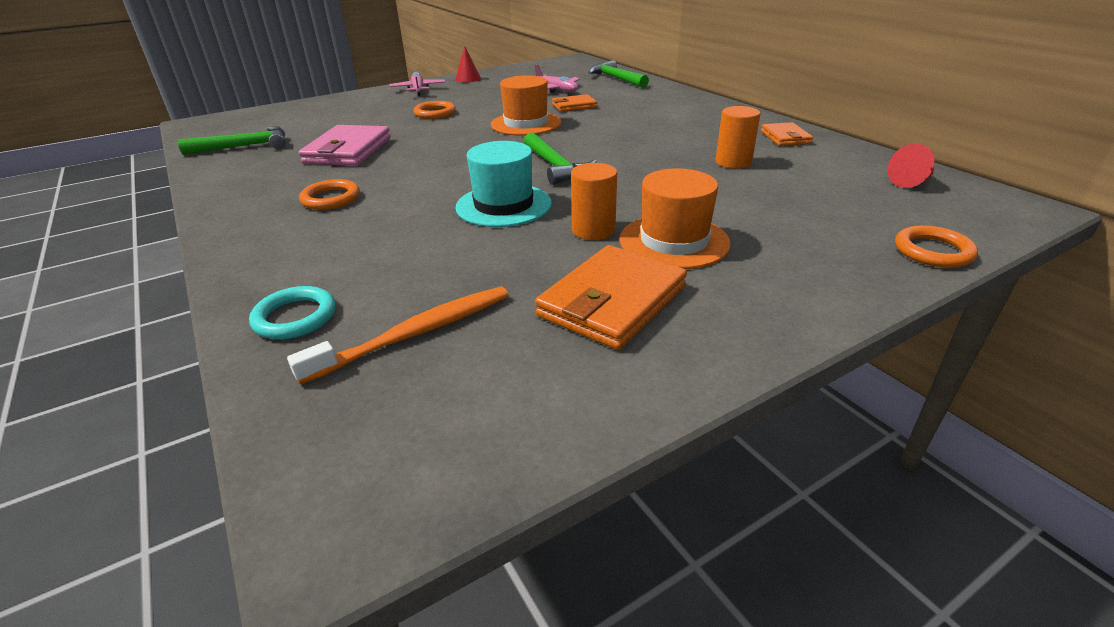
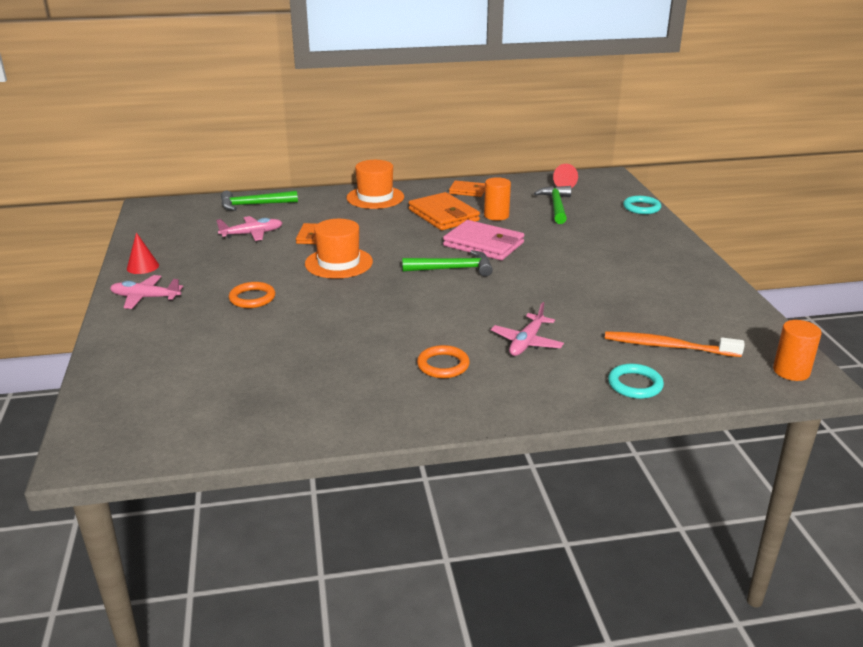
camera: 70 degrees left, 5 degrees down
(245, 146) = (240, 413): green hammer -> green hammer (556, 206)
(348, 150) = (322, 351): pink wallet -> pink wallet (484, 244)
(393, 231) = (526, 342): none -> pink plane
(415, 334) = (668, 346): orange toothbrush -> orange toothbrush turned 60 degrees counterclockwise
(503, 205) = (510, 298): turquoise hat -> none
(593, 230) = (569, 277): orange cylinder -> orange cylinder (791, 371)
(612, 301) = (656, 288): orange wallet -> orange wallet (443, 215)
(674, 241) = (597, 259): orange hat -> orange hat (375, 197)
(933, 251) = (641, 208): orange ring -> turquoise ring

